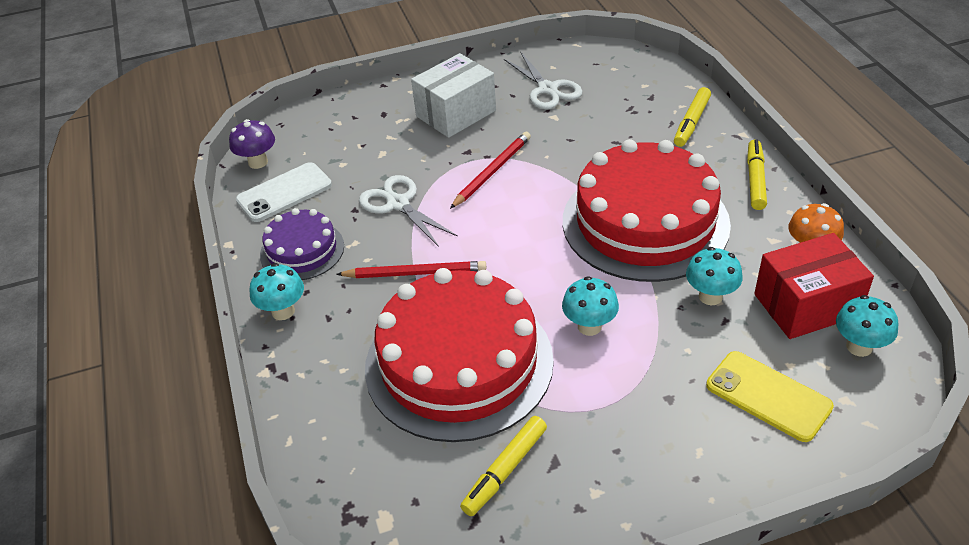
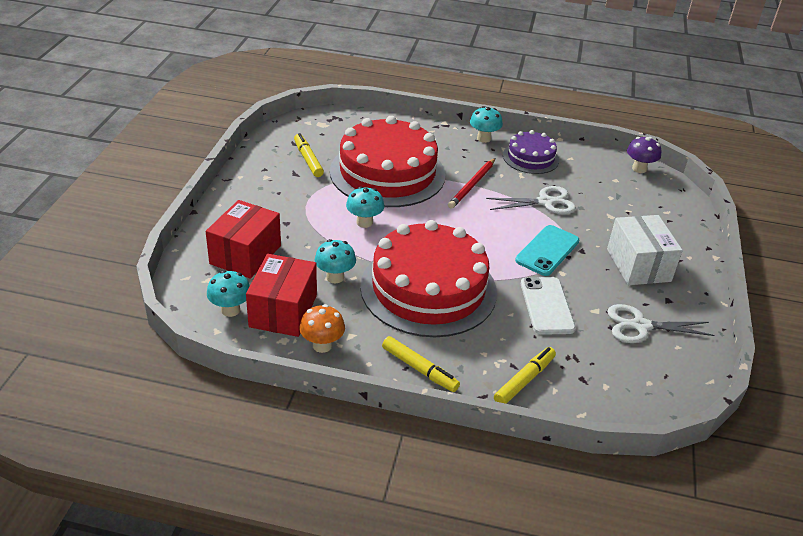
camera: 115 degrees right, 5 degrees down
(284, 193) = (595, 168): white phone -> white phone (546, 306)
(492, 171) = (547, 251): red pencil -> turquoise phone
(691, 122) = (524, 380): yellow marker -> yellow marker turned 75 degrees clockwise
(768, 396) = (245, 254): yellow phone -> red box

